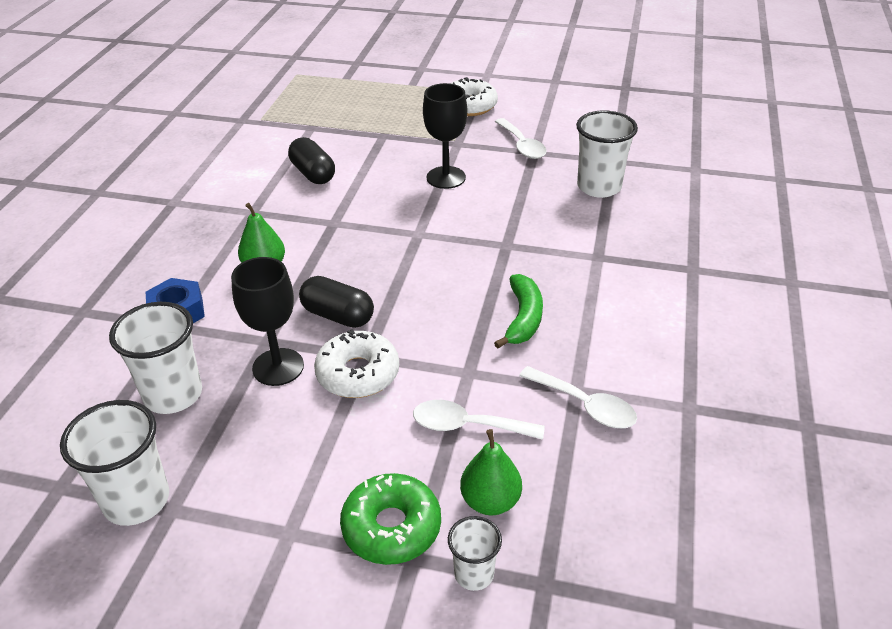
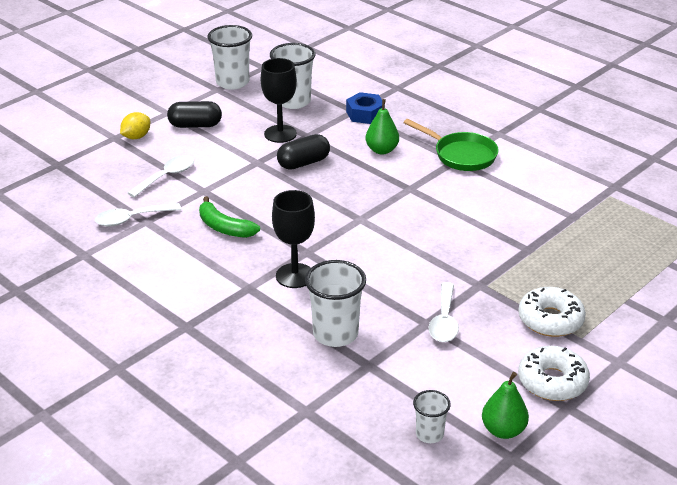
camera: 120 degrees right, 5 degrees down
(239, 211) = (461, 155): none -> green pan
(313, 174) = (489, 197): black capsule -> black capsule (195, 125)
(358, 373) = (246, 156): white donut -> white donut (552, 381)
(391, 527) = (136, 137): green donut -> yellow lemon
(446, 177) = (426, 258): black goblet -> black goblet (295, 276)
(474, 574) = (86, 149): white cup -> white cup (429, 434)
(490, 501) = (115, 166): green pear -> green pear (503, 430)
(522, 145) = (444, 320): white spoon -> white spoon turned 90 degrees counterclockwise

